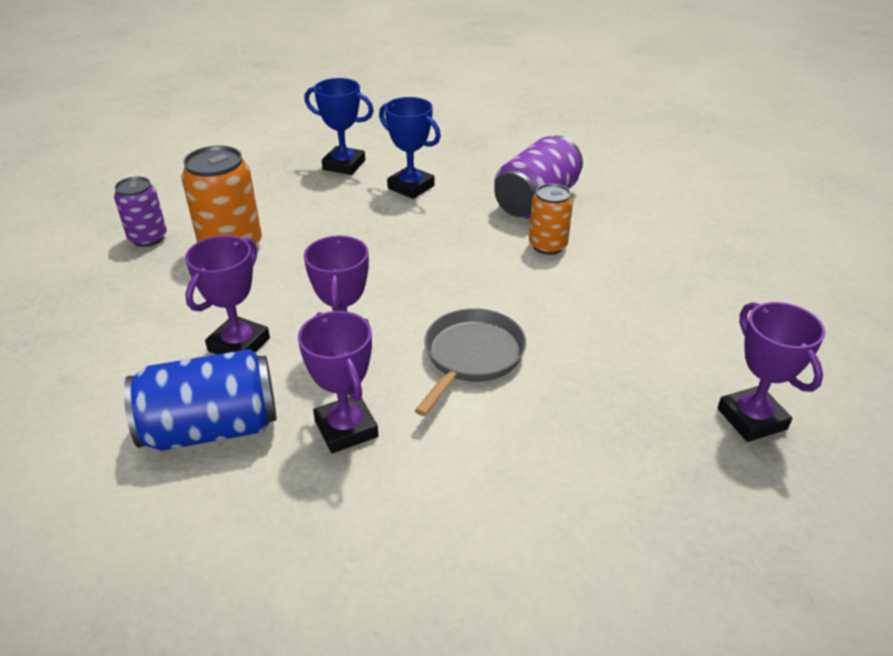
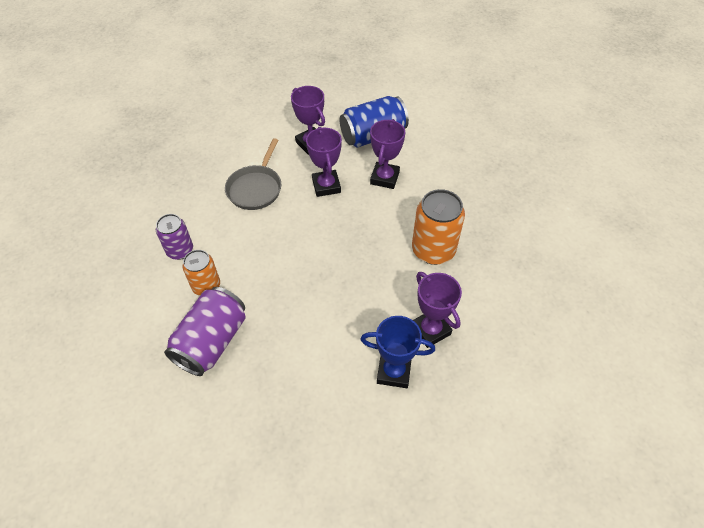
camera: 170 degrees right, 15 degrees up
(148, 238) = (497, 250): purple can -> purple can (180, 250)
(411, 187) = (323, 345): blue trophy -> none
(752, 419) = (115, 173): purple trophy -> purple trophy (430, 330)

